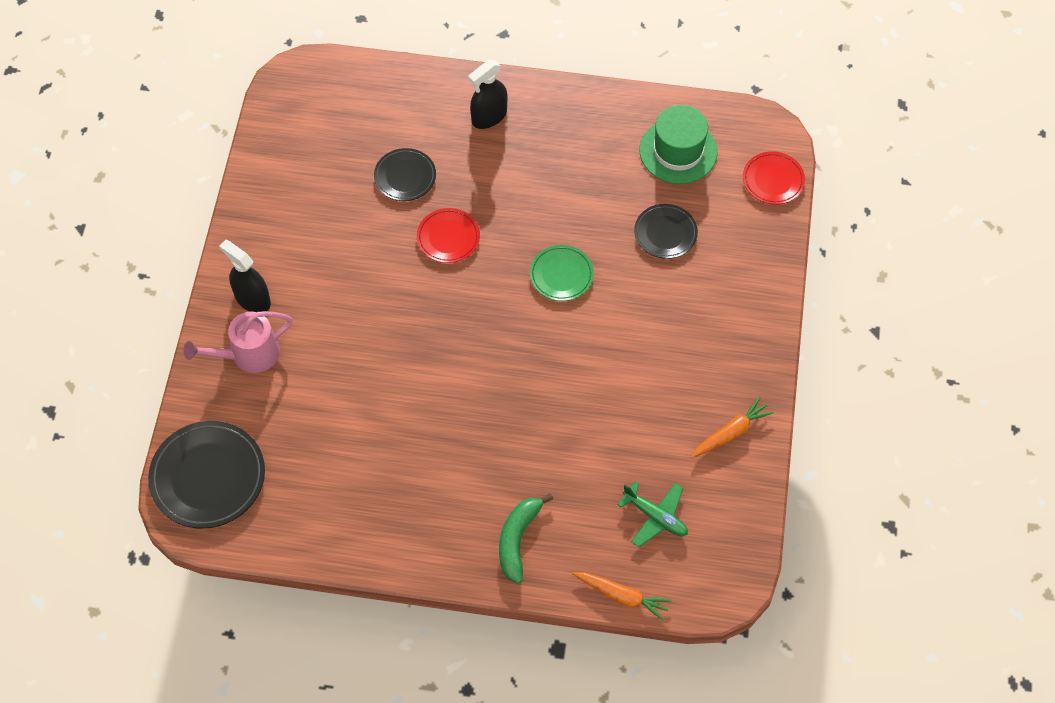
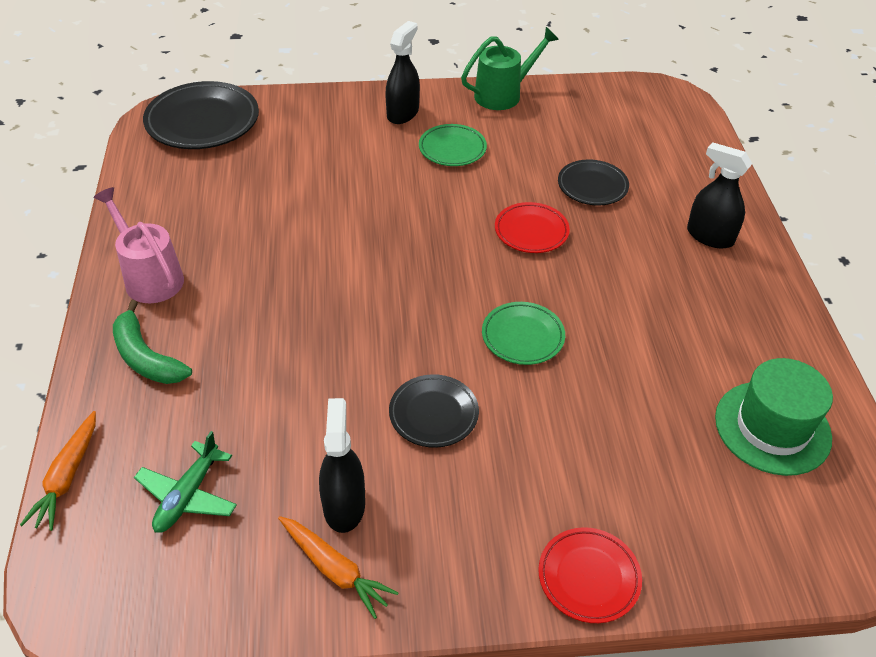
camera: 75 degrees right, 15 degrees down
(248, 355) = (340, 121): pink watering can -> pink watering can (150, 277)
(250, 208) = (503, 94): none -> green watering can
(321, 270) = (452, 149): none -> green plate
(517, 540) = (146, 357): green banana -> green banana turned 135 degrees counterclockwise
(665, 233) = (633, 434): black plate -> black plate (433, 414)
(684, 420) = (344, 505): none -> black spray bottle
(773, 180) = (793, 558): red plate -> red plate (588, 577)

